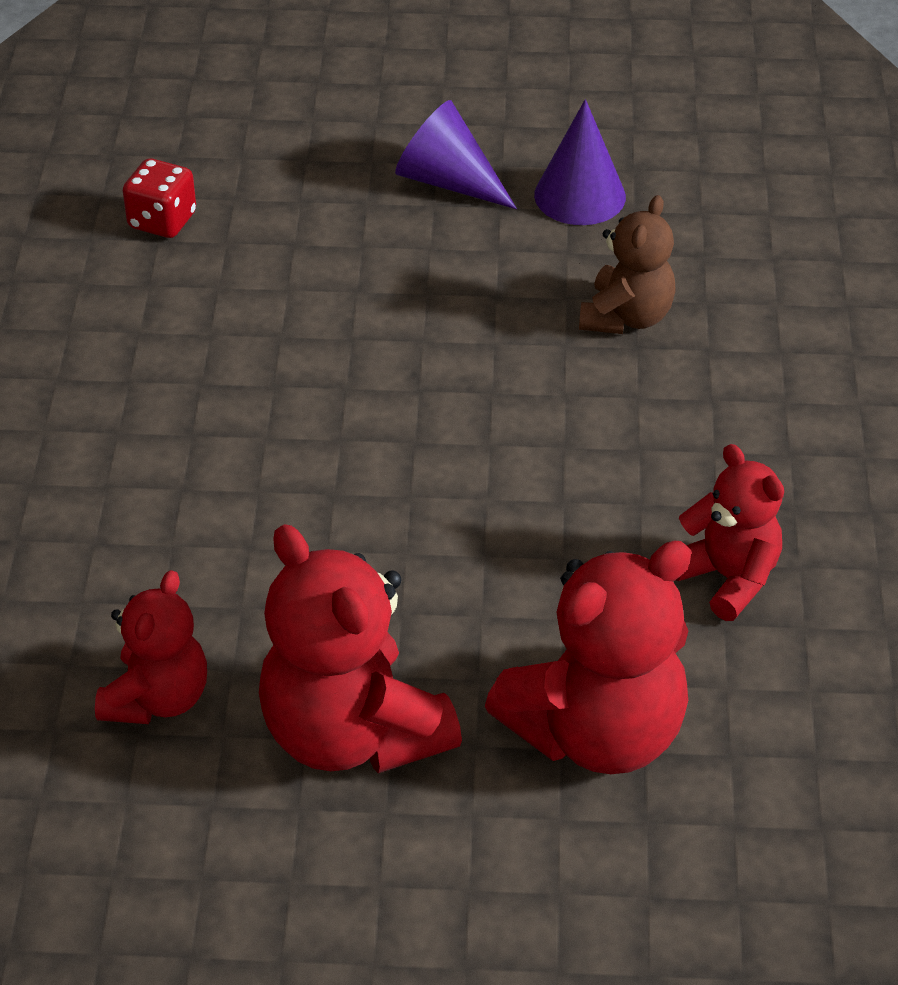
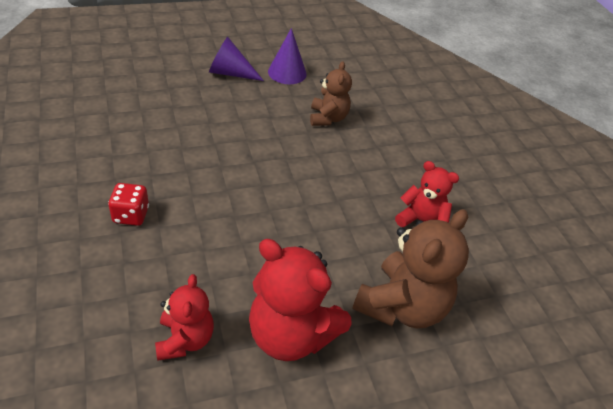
camera: 25 degrees left, 0 degrees up
(162, 221) = (107, 104): red dice -> red dice (131, 215)
(596, 732) = (401, 306): red teddy bear -> brown teddy bear

